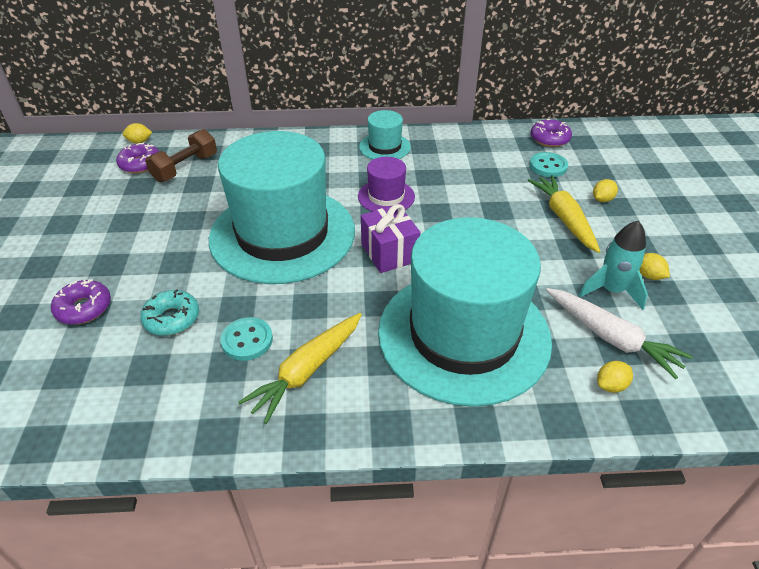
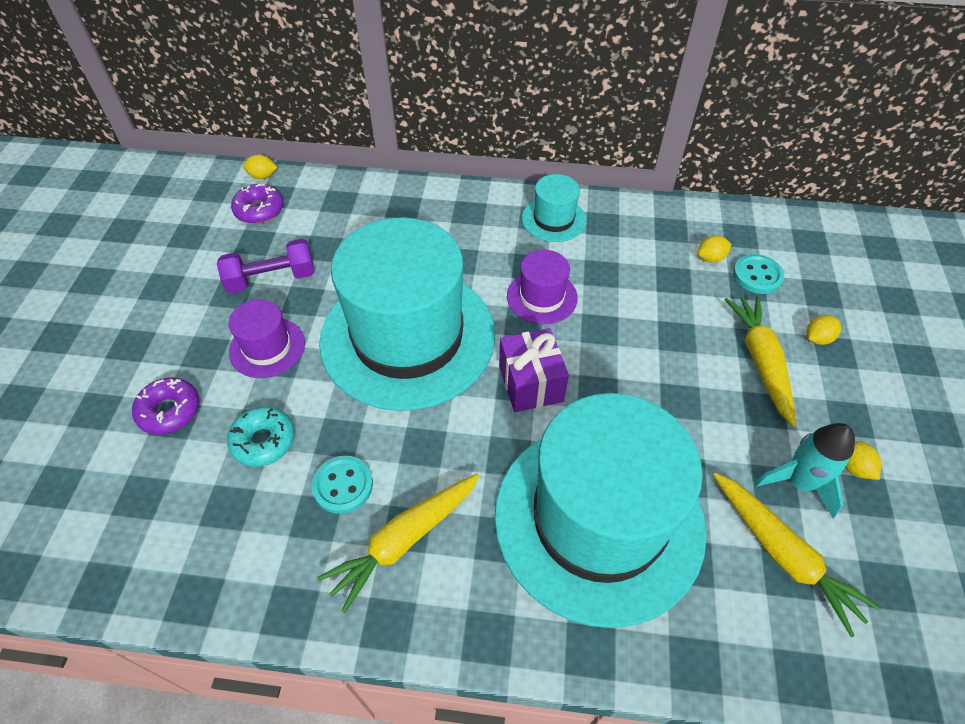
camera: 10 degrees right, 10 degrees up
(159, 208) = (271, 279): none -> purple dumbbell
(163, 254) = (267, 347): none -> purple hat
(185, 168) = (310, 222): brown dumbbell -> none
(549, 139) = (768, 231): purple donut -> none
(611, 338) = (783, 554): white carrot -> yellow carrot
(611, 385) = (767, 625): yellow lemon -> yellow lemon (710, 258)

